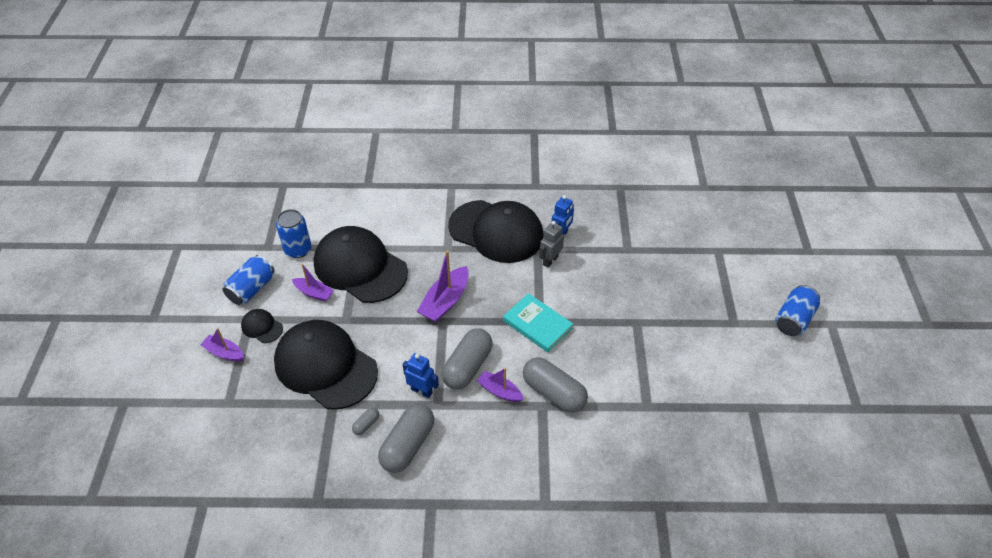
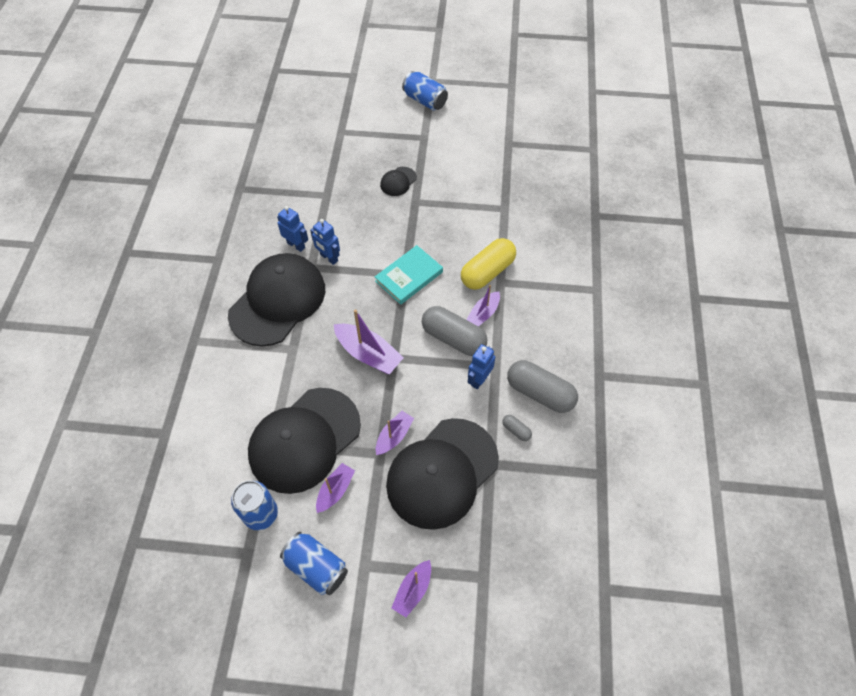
camera: 85 degrees left, 10 degrees up
(262, 327) = (379, 548): black cap -> black cap (398, 181)
(362, 328) = (394, 436): none -> purple boat
(550, 260) = (329, 258): grey robot -> blue robot
(554, 392) = (487, 272): grey capsule -> yellow capsule

